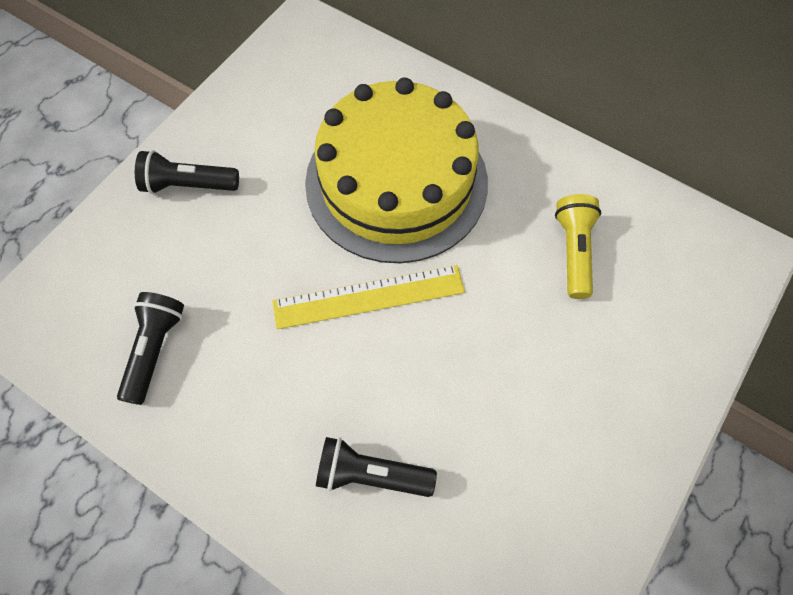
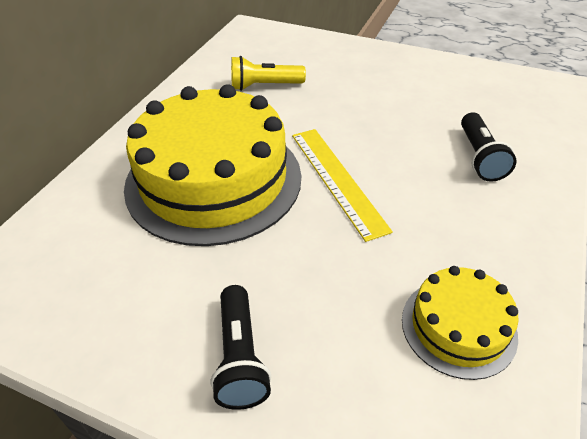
camera: 100 degrees left, 20 degrees down
(155, 349) = (458, 327): black flashlight -> yellow cake

